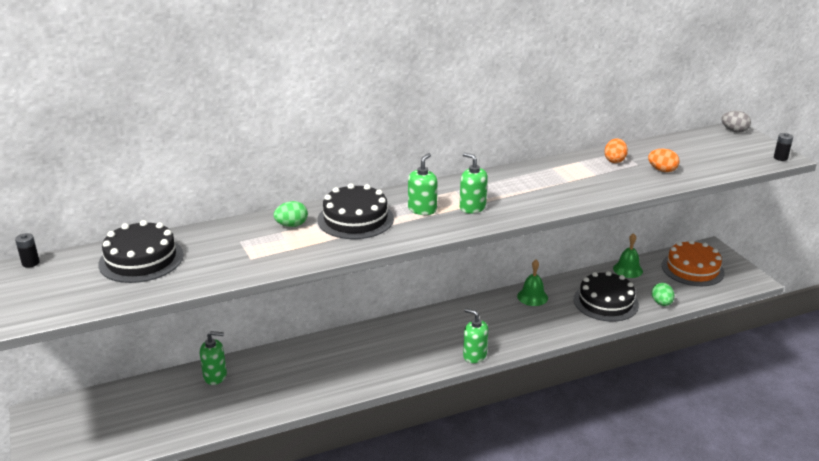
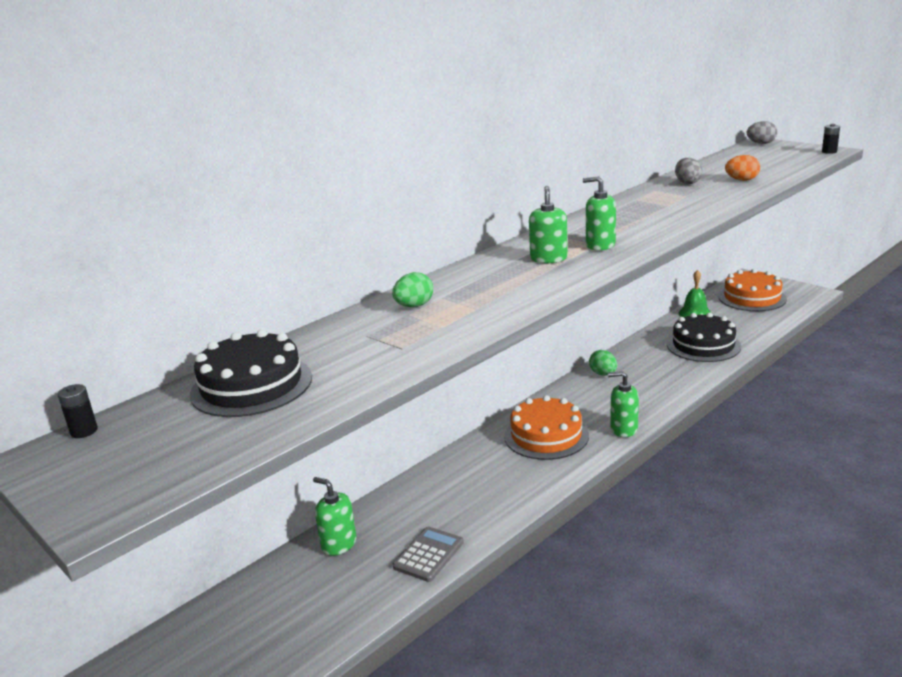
camera: 20 degrees left, 5 degrees down
(215, 376) = (339, 544): green soap dispenser -> green soap dispenser turned 120 degrees counterclockwise
(264, 404) = (428, 554): none -> grey calculator
(355, 219) = (484, 283): black cake -> none
(414, 341) = (546, 435): none -> orange cake
(532, 297) = (628, 360): green bell -> none
(614, 160) = (687, 183): orange egg -> grey egg
(661, 303) = (755, 332): green egg -> green egg (603, 374)

